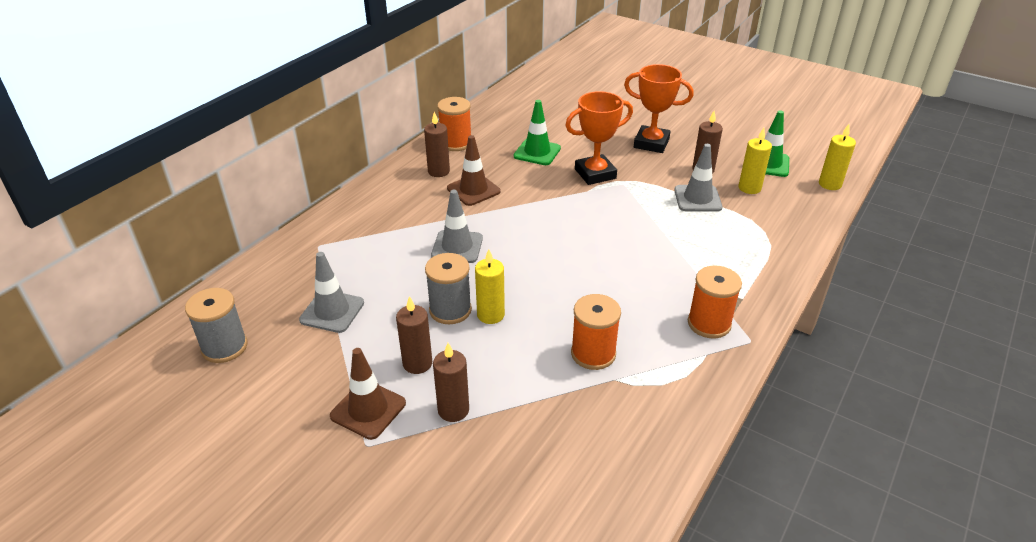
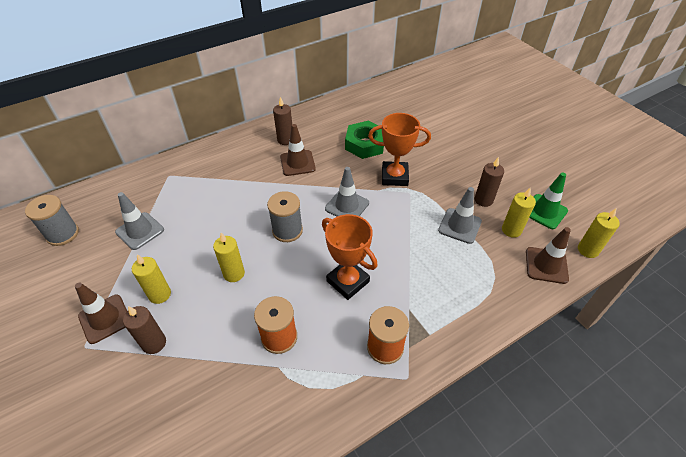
camera: 25 degrees right, 10 degrees up
(417, 363) = (160, 294): brown candle -> yellow candle
(450, 310) = (211, 259): grey spool -> grey spool (287, 230)
(456, 143) = (313, 119): orange spool -> none
(457, 247) = (253, 207): grey traffic cone -> grey traffic cone (347, 206)
(537, 152) = (365, 144): green traffic cone -> green nut
(651, 143) = (458, 162): orange trophy -> orange trophy (348, 281)
(803, 207) = (546, 265): none -> brown traffic cone

